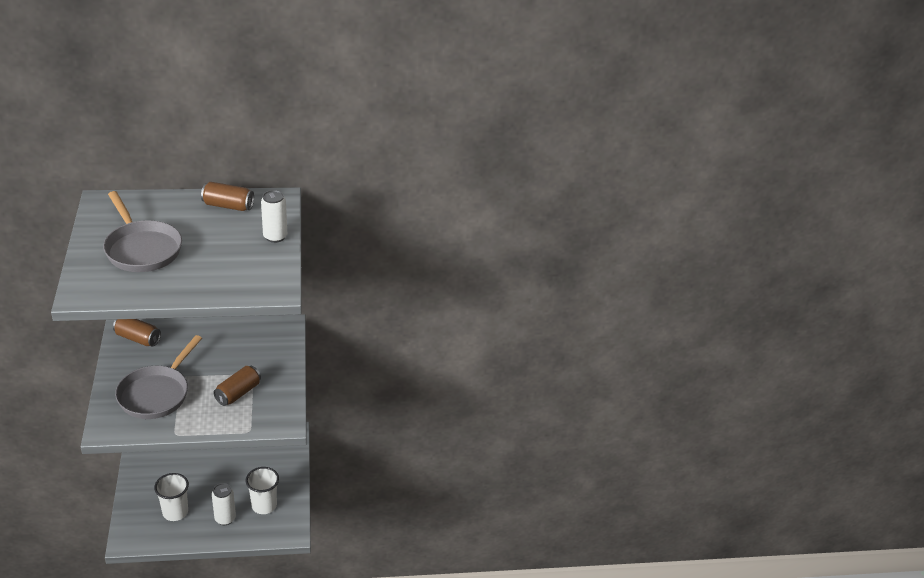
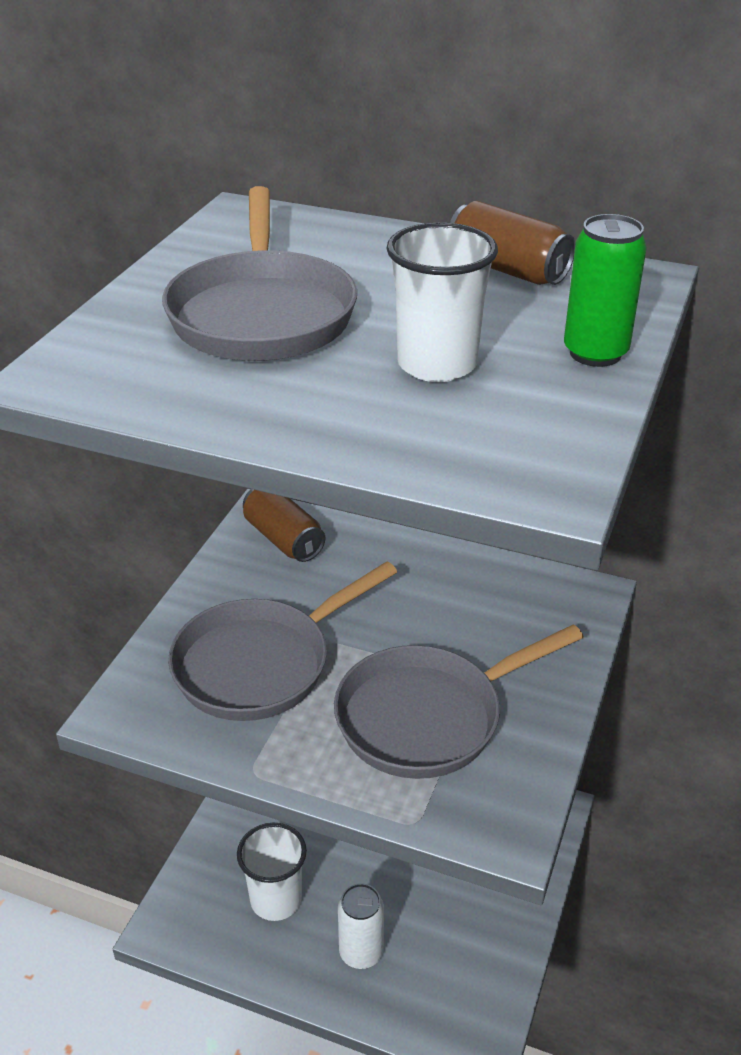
camera: 30 degrees right, 0 degrees up
(238, 393) = (428, 717): brown can -> grey pan
(264, 505) = (447, 952): white cup -> white cup (437, 364)
(275, 237) = (595, 353): white can -> green can

